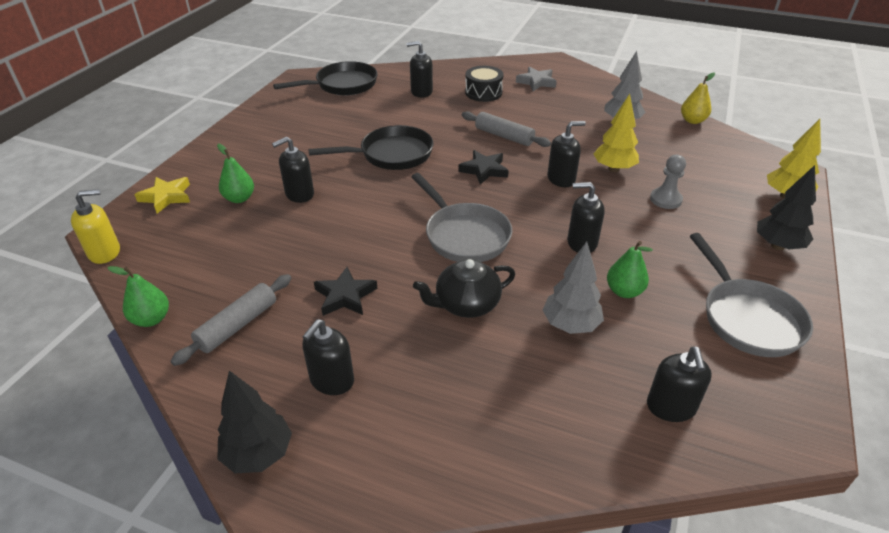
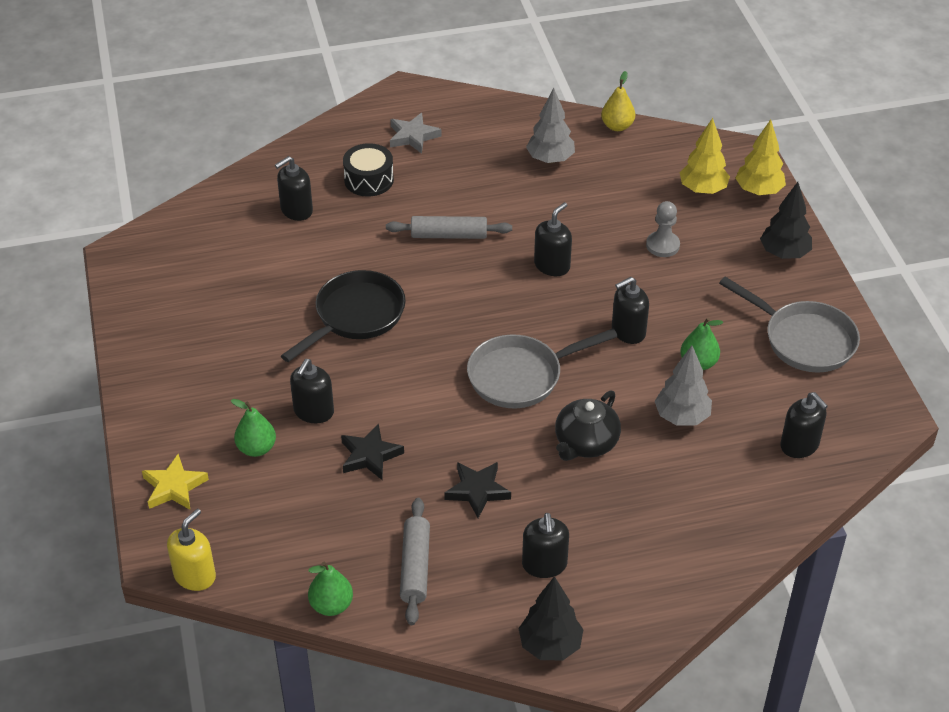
camera: 35 degrees left, 5 degrees up
(342, 85) = (189, 242): black pan -> none
(464, 235) = (521, 376): grey pan -> grey pan turned 135 degrees clockwise
(484, 170) = (469, 290): black star -> black star (370, 455)
(613, 169) = (590, 229): yellow tree -> yellow tree (702, 190)

